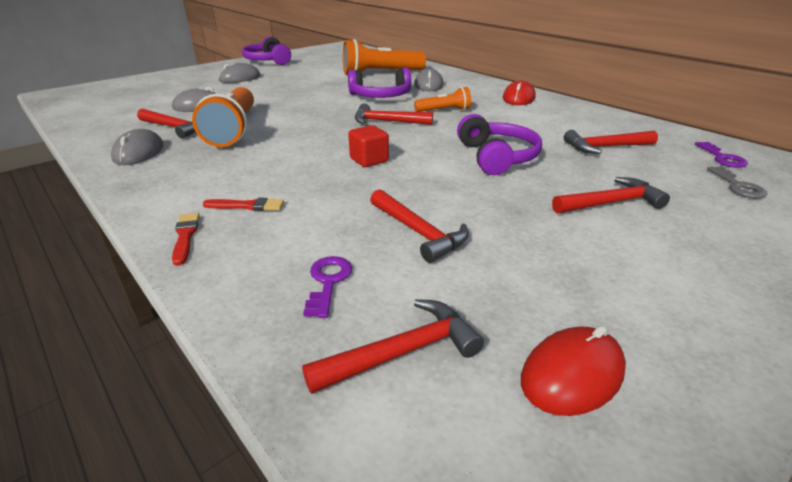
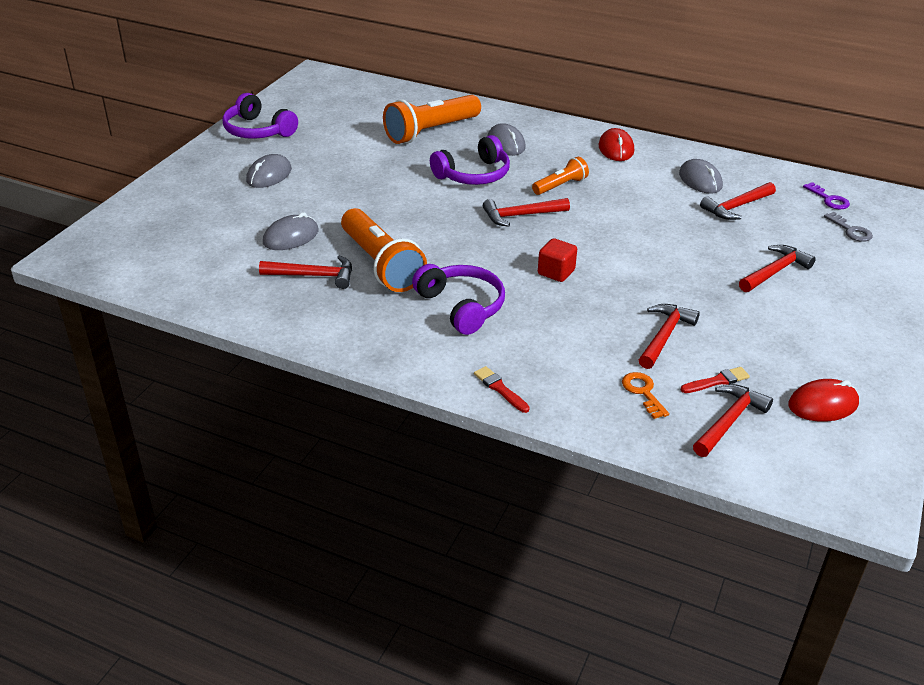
camera: 25 degrees left, 5 degrees up
(139, 152) = (327, 318): grey mouse -> grey mouse (700, 180)
(247, 206) = (511, 348): red brush -> red brush (717, 381)
(328, 282) = (643, 392): purple key -> orange key
(418, 232) = (664, 336): red hammer -> red hammer turned 90 degrees counterclockwise
(496, 157) = (659, 241): purple headphones -> purple headphones (461, 306)
(572, 374) = (823, 404): red mouse -> red mouse turned 45 degrees clockwise

